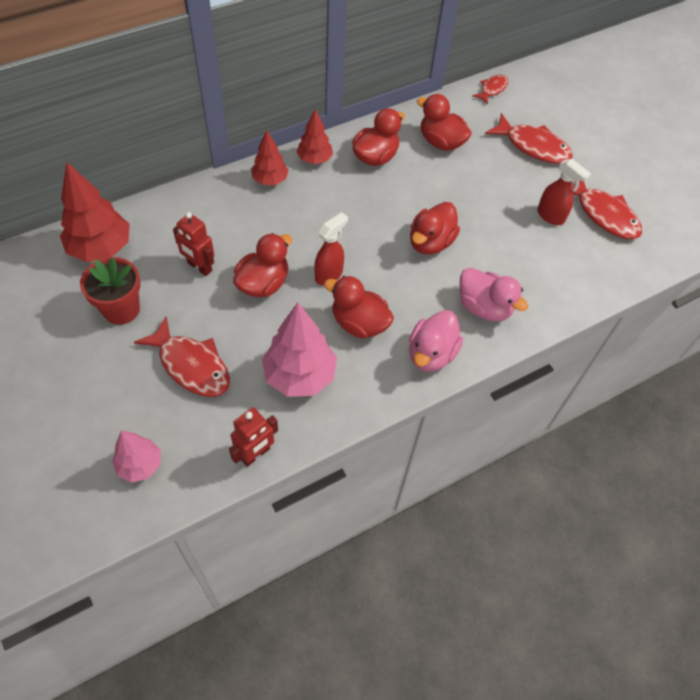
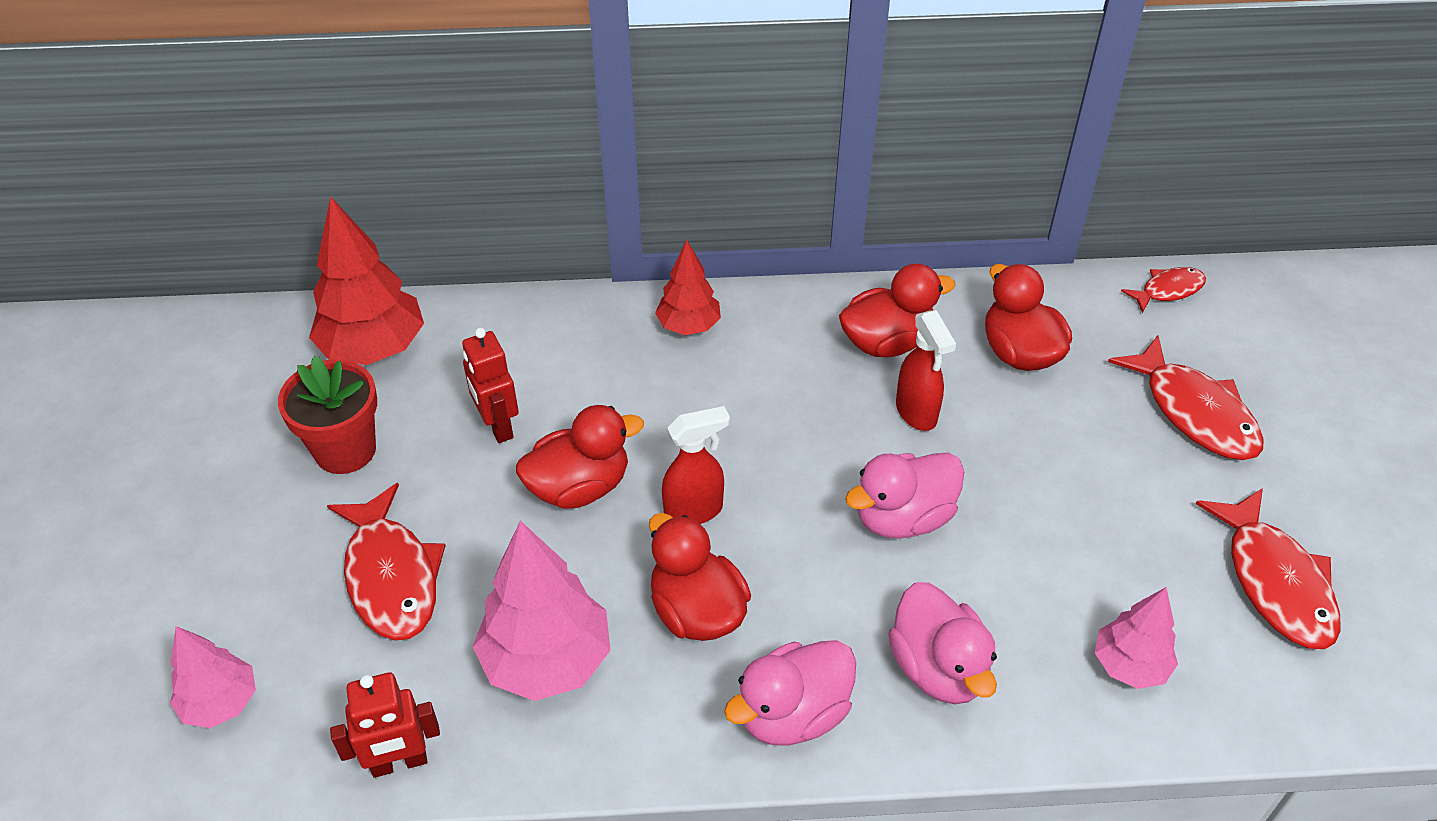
camera: 30 degrees right, 10 degrees down
(314, 159) = (780, 315): red tree -> none
(430, 242) = (903, 518): red duck -> pink duck
(551, 216) = (1162, 549): red spray bottle -> red spray bottle (916, 413)
(563, 274) = (1129, 665): none -> pink tree

